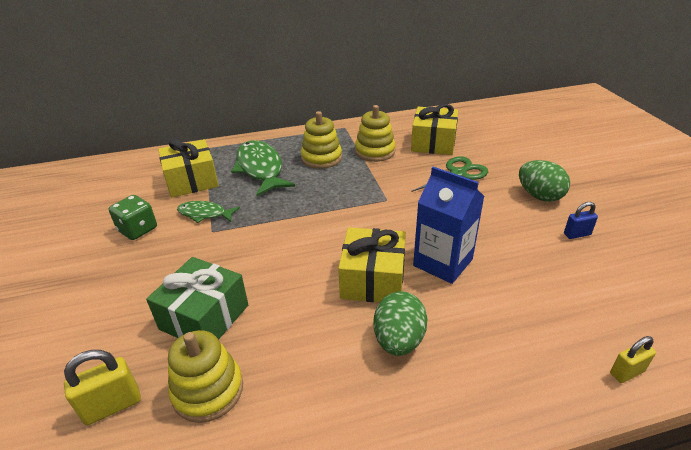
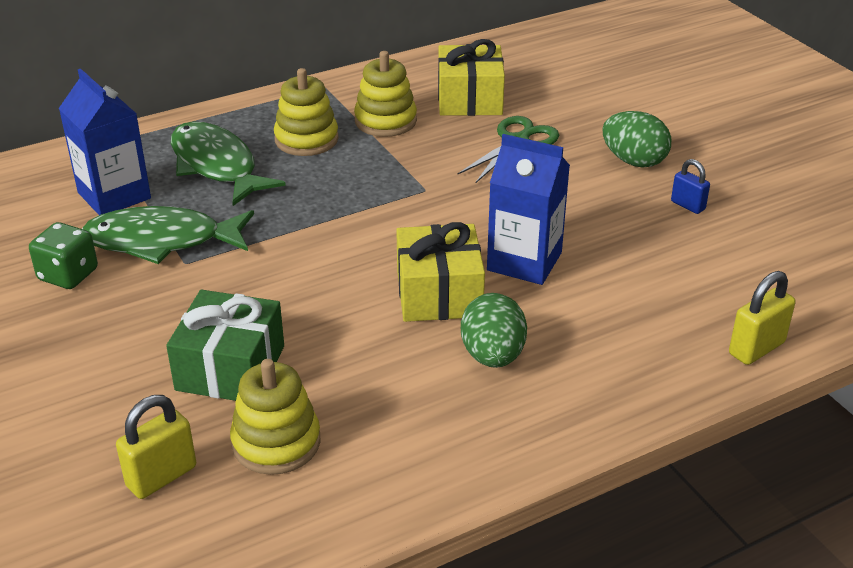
camera: 15 degrees left, 0 degrees up
(192, 181) = (114, 195): yellow gift -> blue carton
(204, 214) = (161, 241): green fish -> green fish, size x1.79
(577, 234) = (688, 205): blue padlock -> blue padlock turned 75 degrees clockwise
(626, 372) = (756, 348): yellow padlock -> yellow padlock, size x1.52

